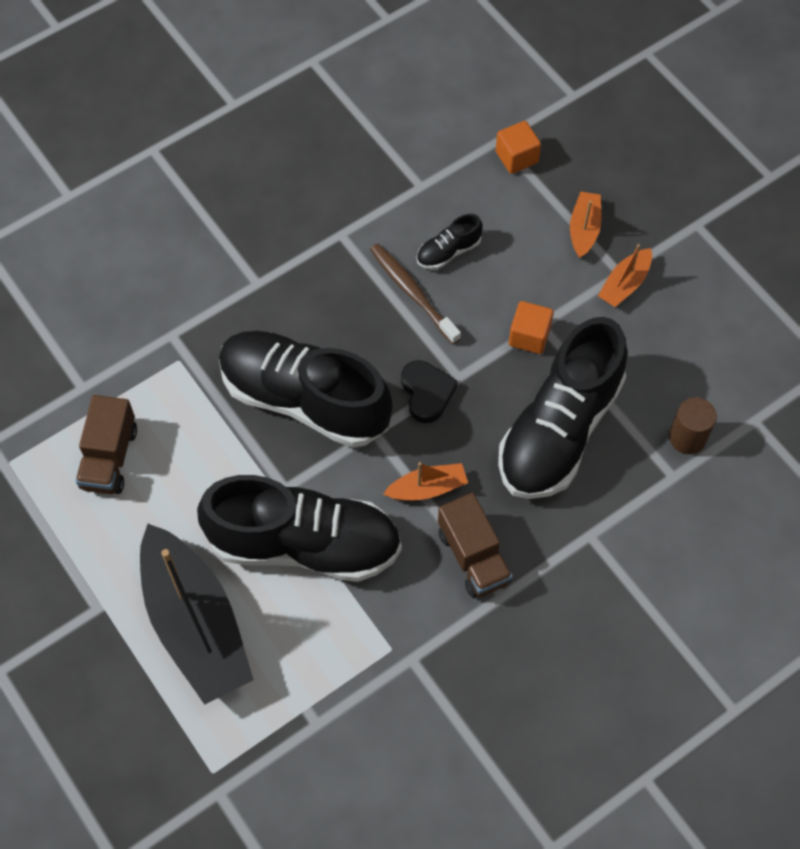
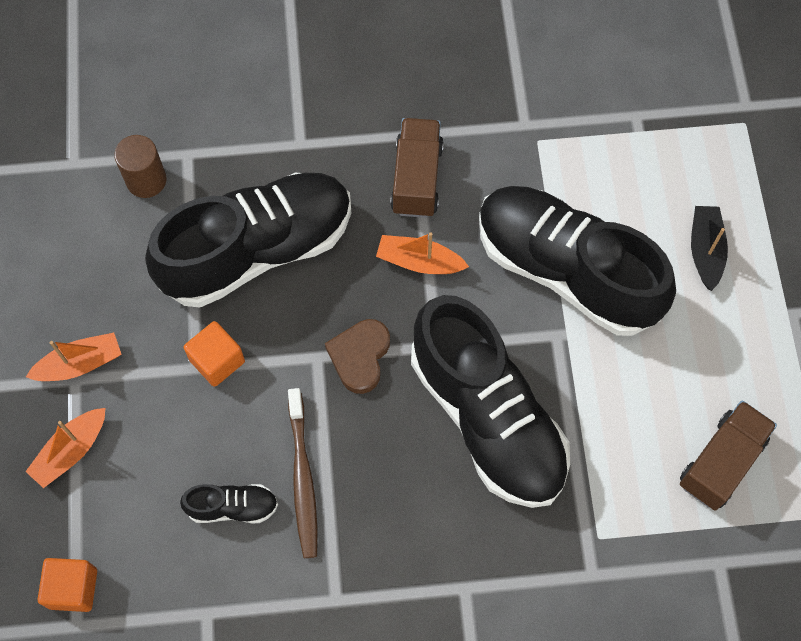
camera: 150 degrees left, 5 degrees up
(195, 624) = (705, 250): black boat -> black boat, size x0.45
(426, 393) = (360, 357): black heart -> brown heart

